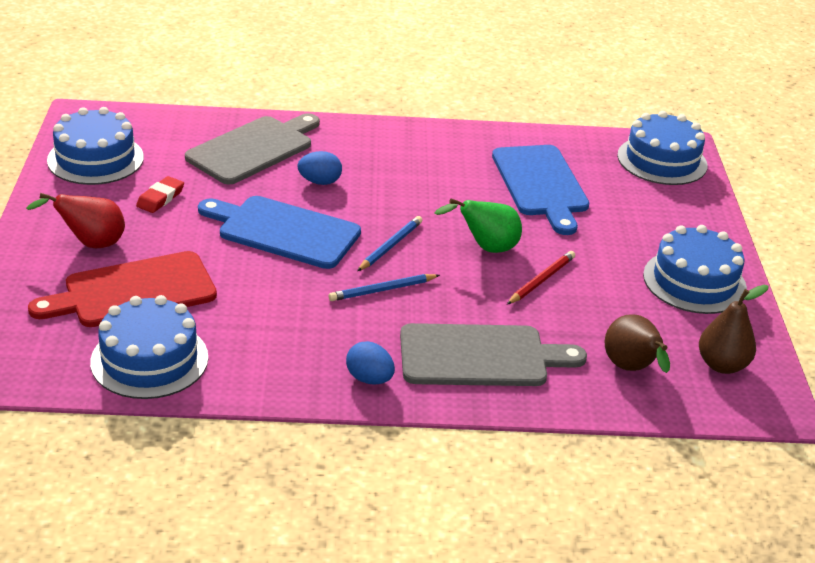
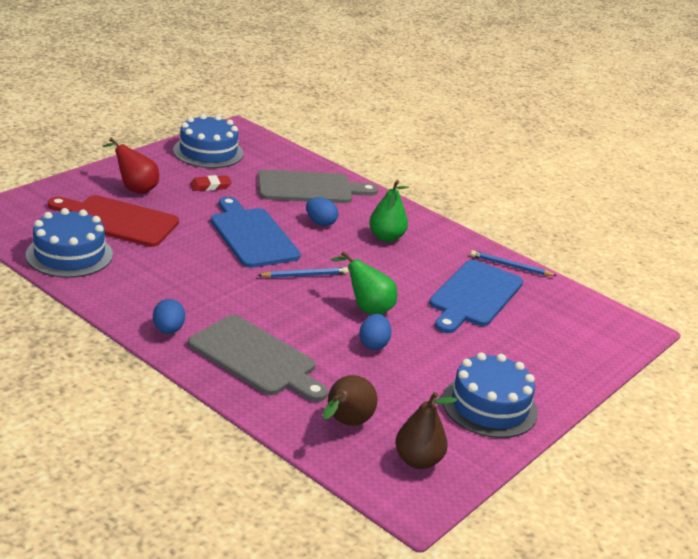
camera: 40 degrees right, 5 degrees down
(382, 290) = (258, 293): blue pencil -> blue pencil (510, 266)
(394, 165) = (386, 237): none -> green pear
(541, 280) = (373, 344): red pencil -> blue egg
(662, 160) = (602, 329): blue cake -> none

